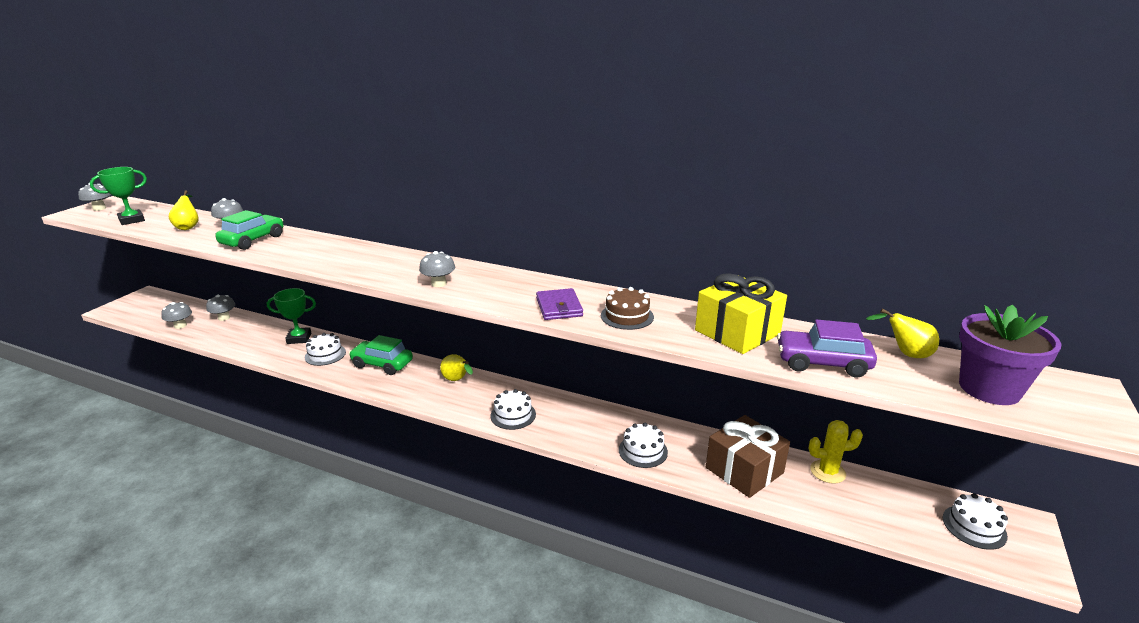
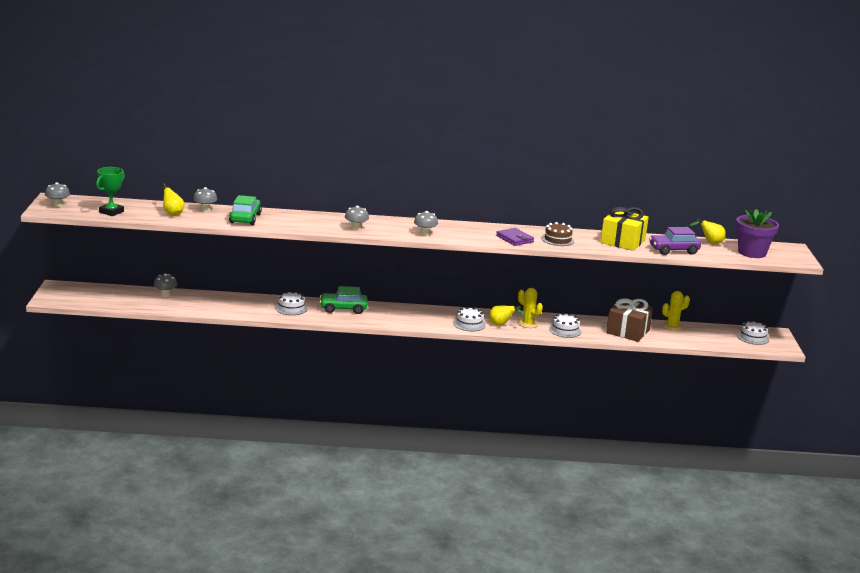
camera: 25 degrees left, 5 degrees down
(180, 325) = (136, 304): grey mushroom -> grey mushroom (356, 228)
(299, 338) = (253, 301): green trophy -> none
(457, 380) = (410, 311): yellow pear -> yellow pear (501, 325)
(596, 427) = (527, 323): none -> yellow cactus

